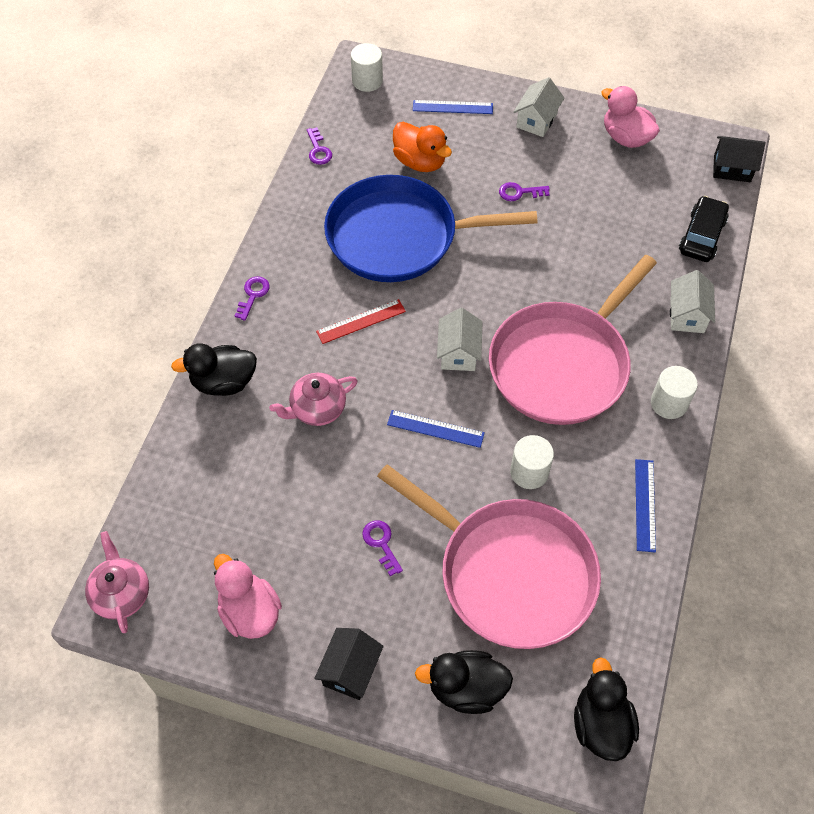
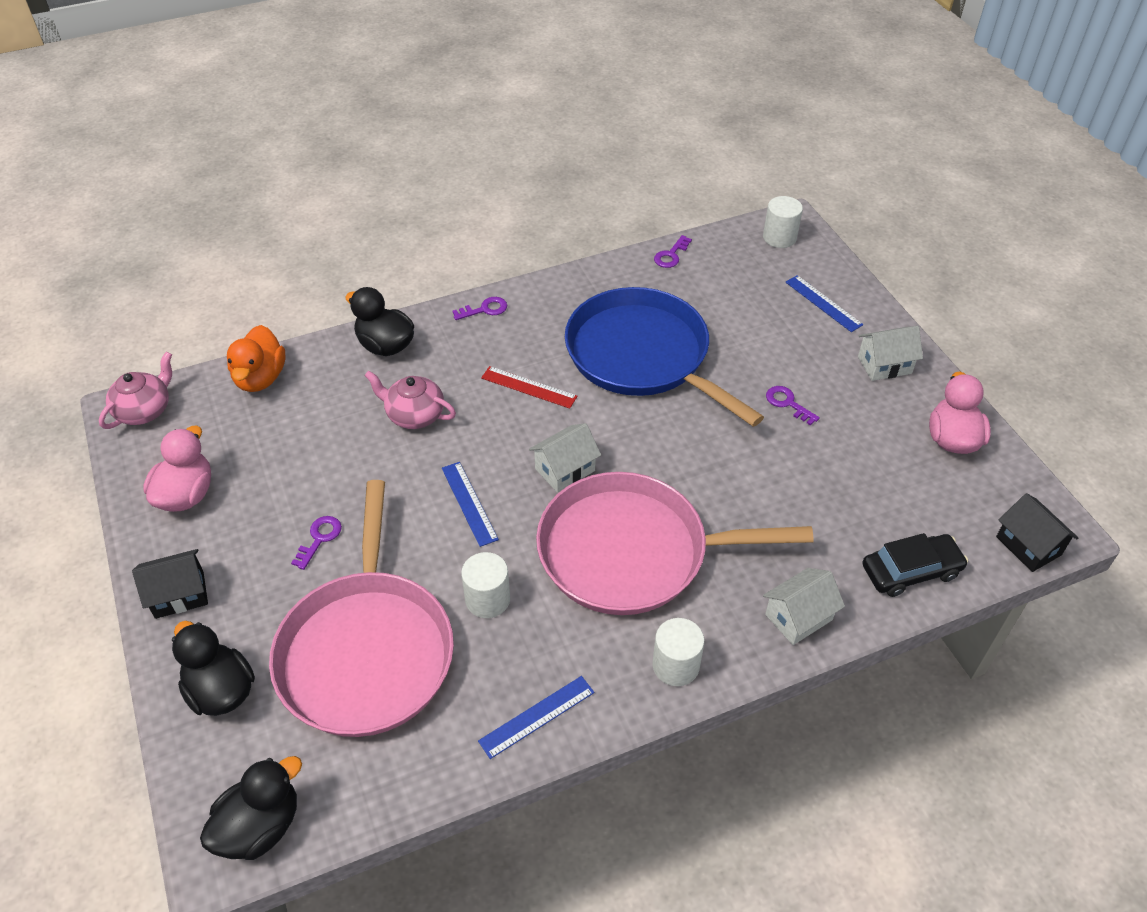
camera: 50 degrees right, 10 degrees down
(420, 162) = (737, 320): orange duck -> orange duck (260, 378)

